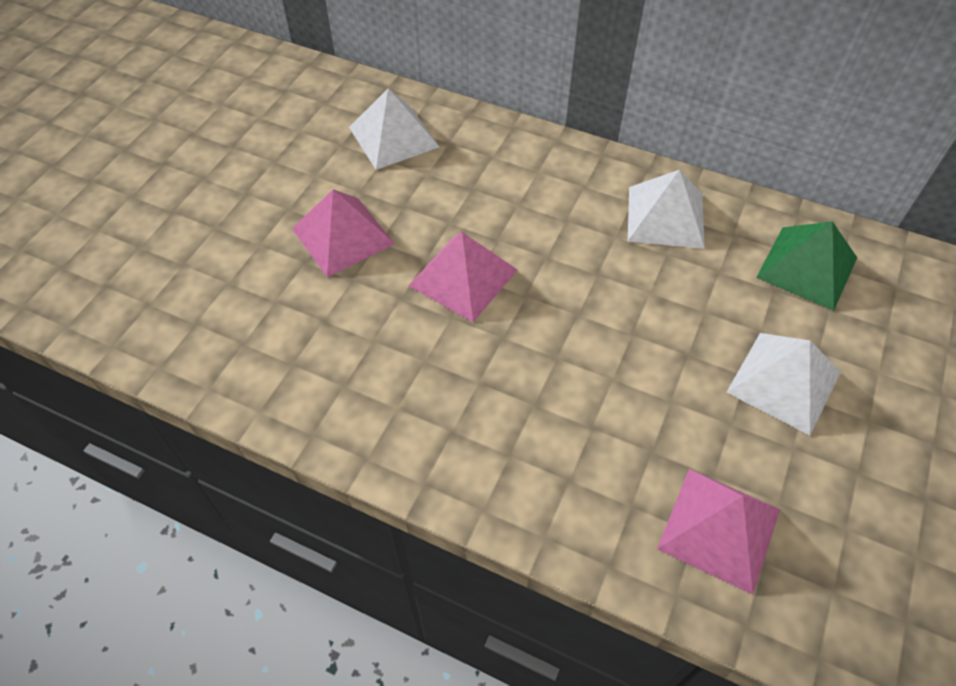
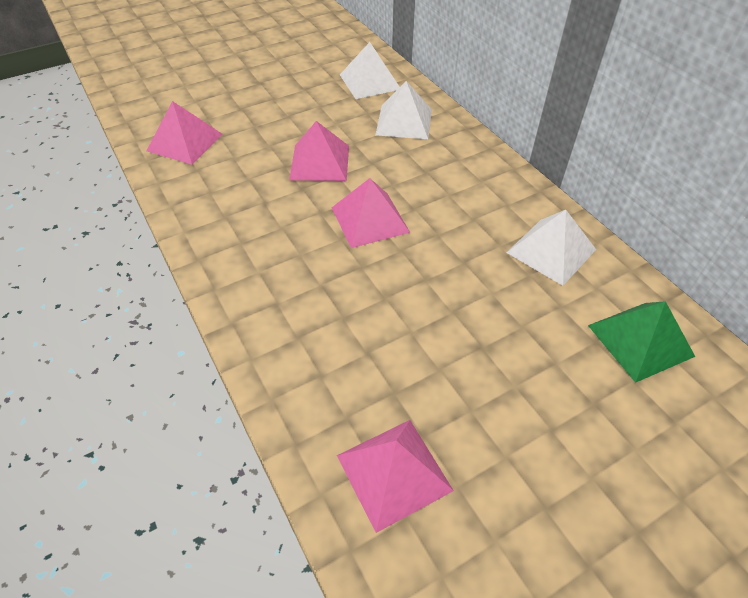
camera: 35 degrees right, 5 degrees down
(141, 295) = (184, 142): none -> pink pyramid
(784, 382) = (542, 407): white pyramid -> white pyramid (370, 82)

